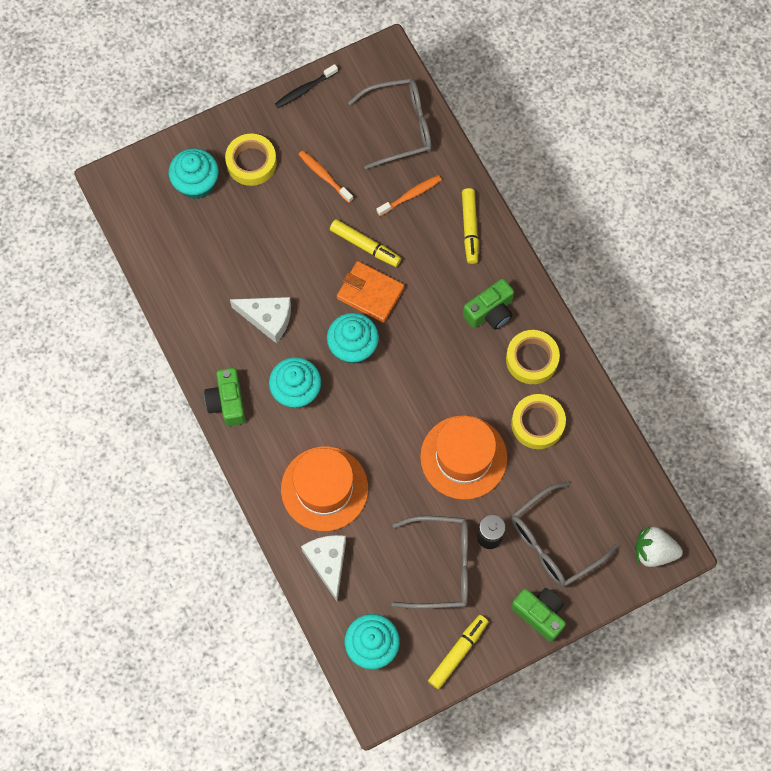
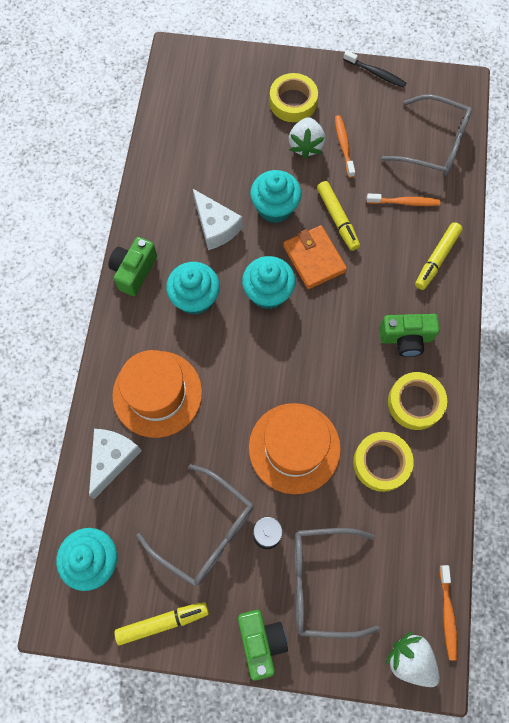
camera: 35 degrees right, 0 degrees up
(196, 183) = (238, 92): turquoise cupcake -> turquoise cupcake (275, 208)
(292, 196) = (306, 145): none -> white strawberry
(305, 89) = (375, 73): black toothbrush -> black toothbrush turned 150 degrees counterclockwise
(659, 501) = (447, 614): none -> orange toothbrush

